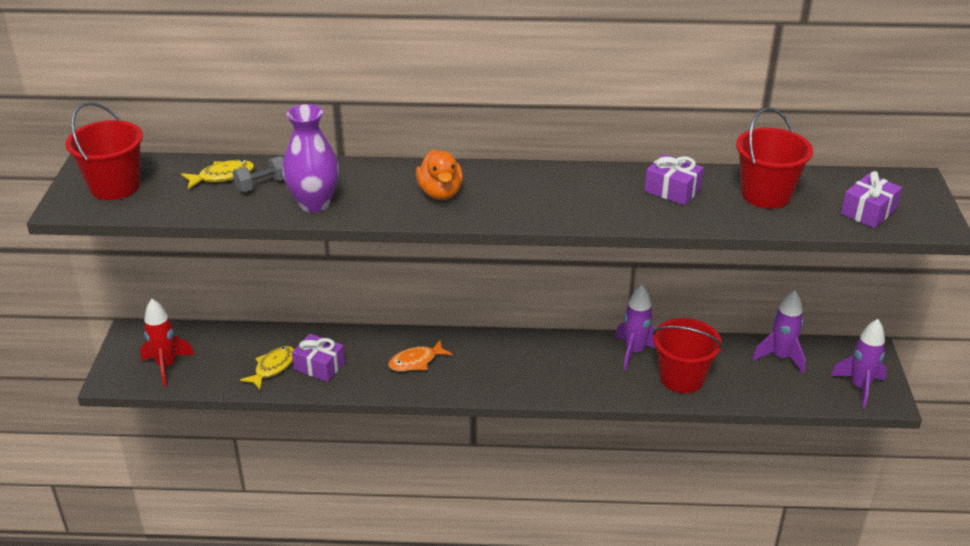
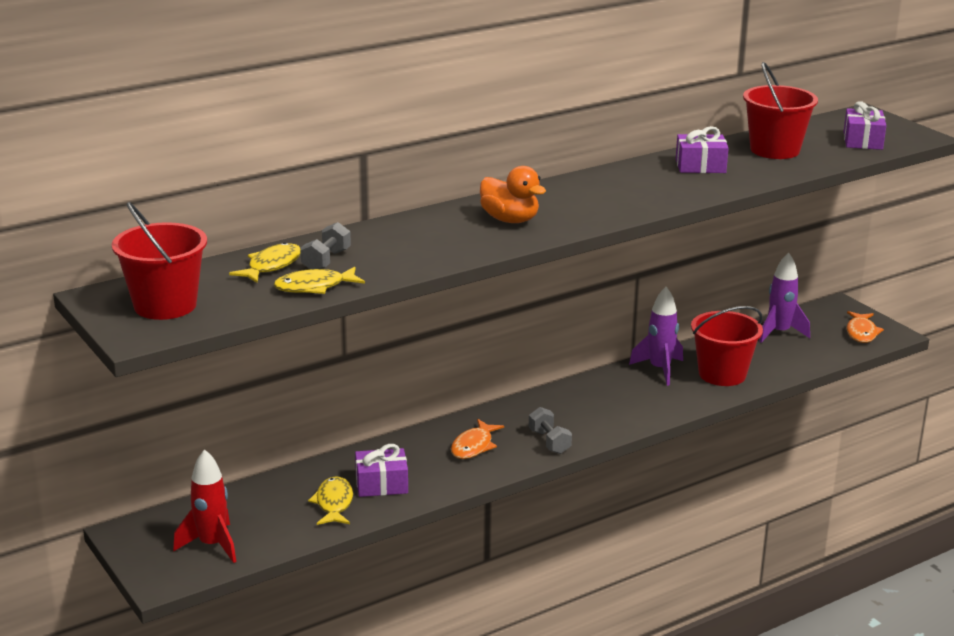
camera: 35 degrees left, 10 degrees down
(222, 206) = (314, 287): none -> yellow fish
(314, 203) = (404, 259): purple vase -> none
(473, 382) = (549, 442): none -> grey dumbbell
(859, 387) = (861, 332): purple rocket -> orange fish

